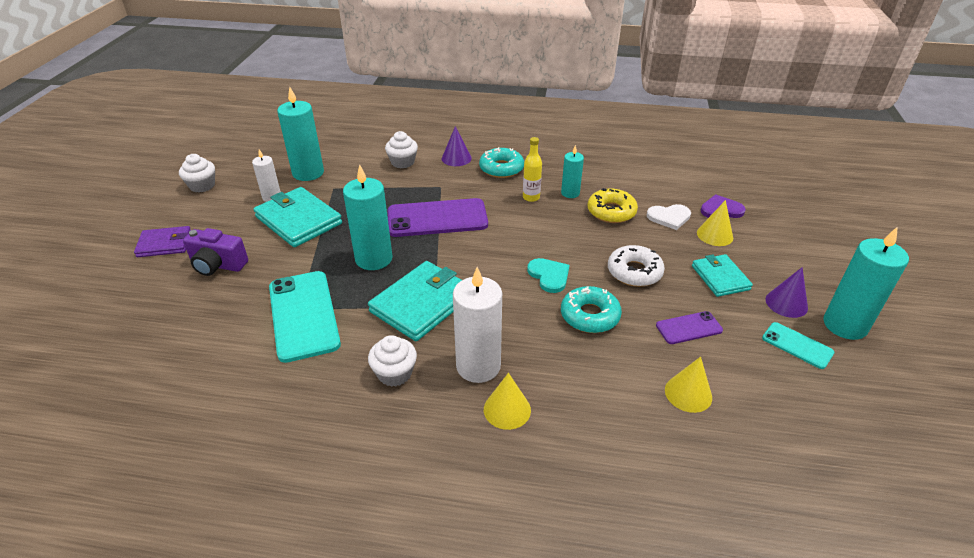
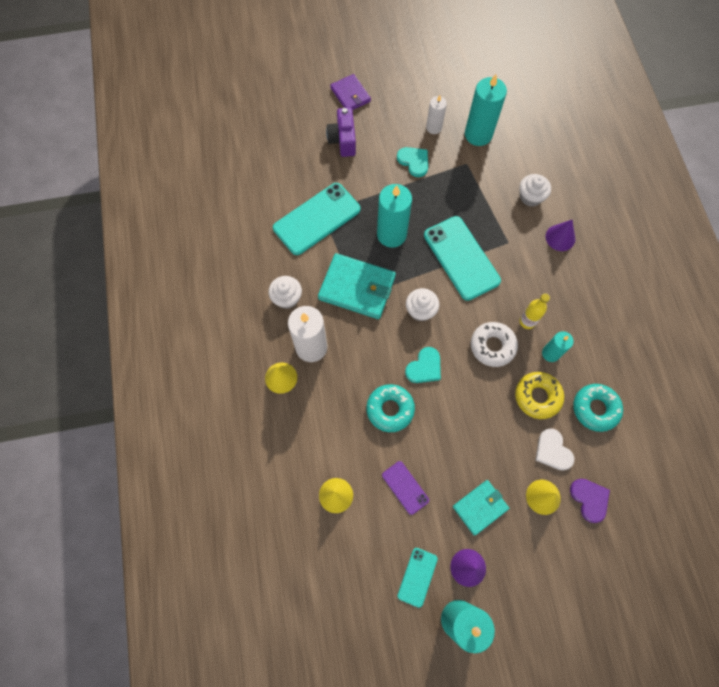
camera: 70 degrees right, 30 degrees up
(202, 186) = (425, 73): white cupcake -> white cupcake (420, 310)
(298, 220) = (414, 161): turquoise wallet -> turquoise heart
(437, 218) = (461, 258): purple phone -> turquoise phone
(501, 168) = (562, 282): turquoise donut -> turquoise donut (595, 409)
(634, 272) = (457, 433): white donut -> white donut (492, 346)

